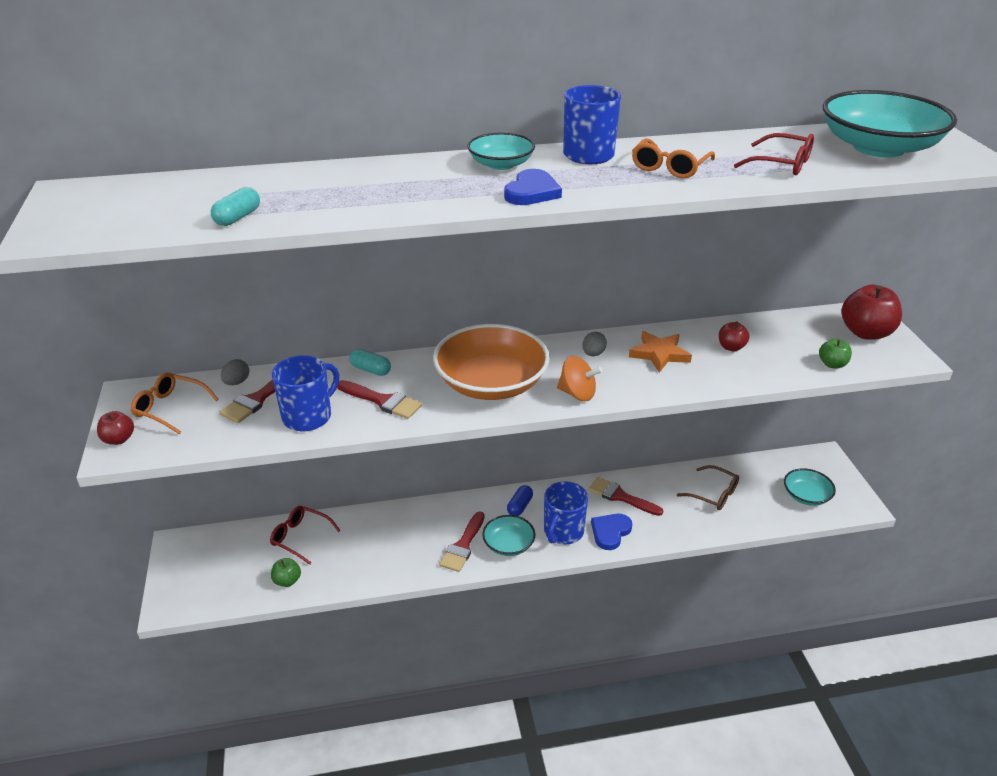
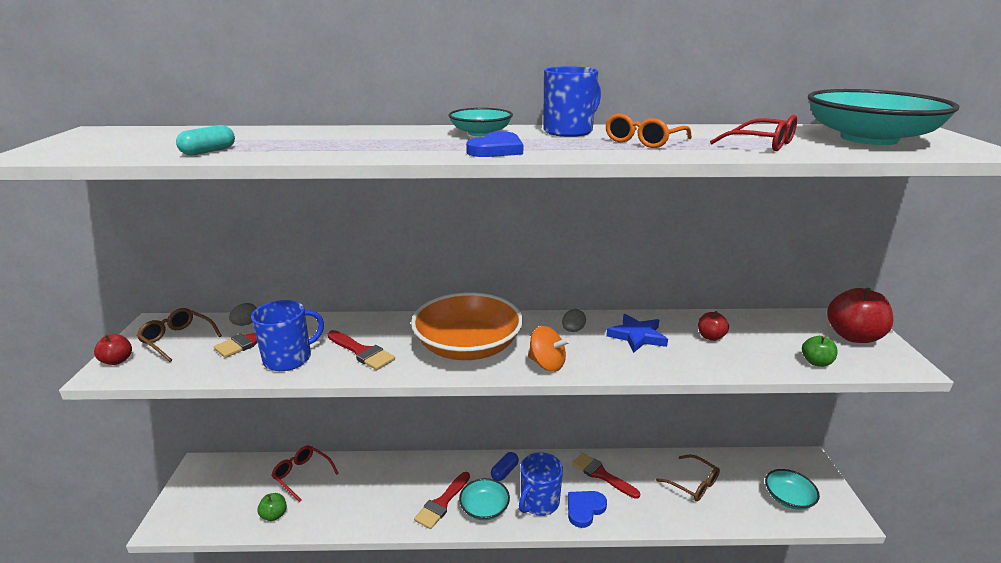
camera: 10 degrees right, 10 degrees down
(170, 408) = (177, 339): orange glasses -> brown glasses
(371, 370) = (365, 325): turquoise capsule -> none
(659, 354) = (637, 336): orange star -> blue star

